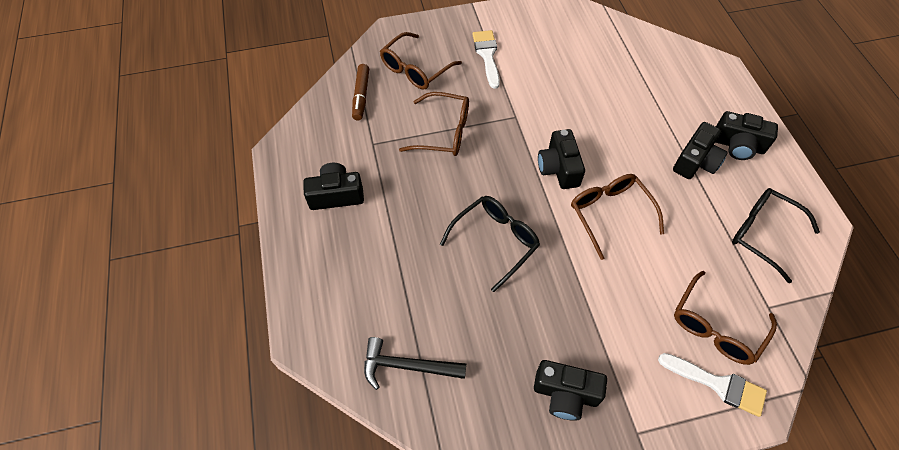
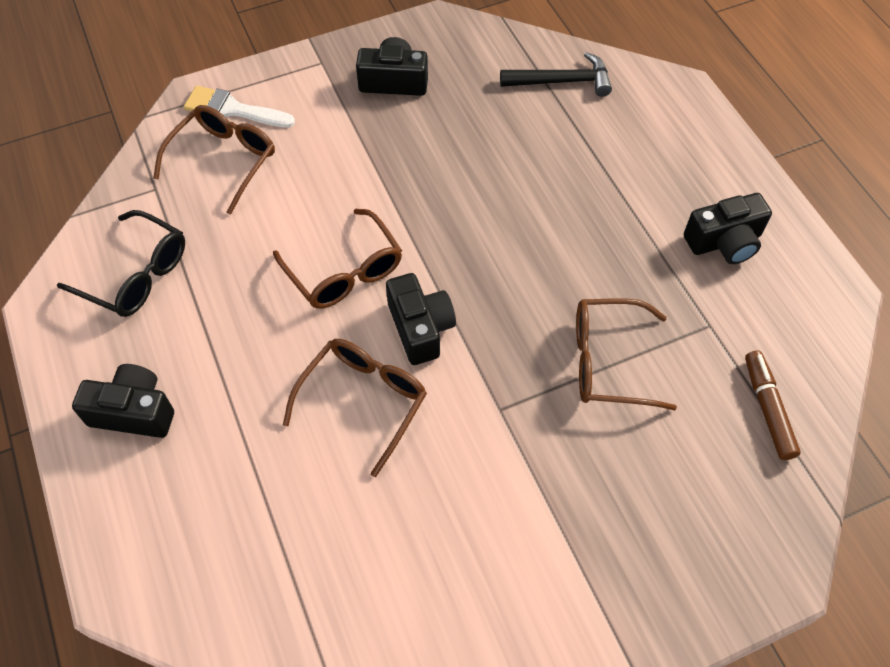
camera: 170 degrees right, 0 degrees up
(416, 69) = (698, 483): brown glasses -> brown glasses (363, 402)
(487, 55) = (576, 540): white brush -> none
(495, 241) = (495, 214): black glasses -> none
(696, 161) = (208, 371): black camera -> none

